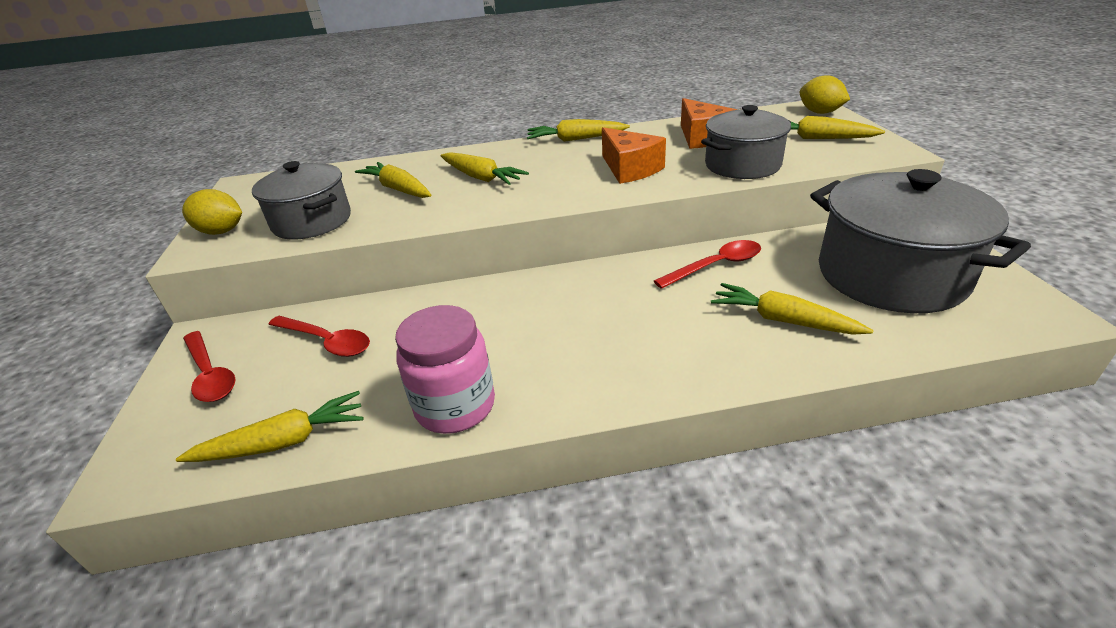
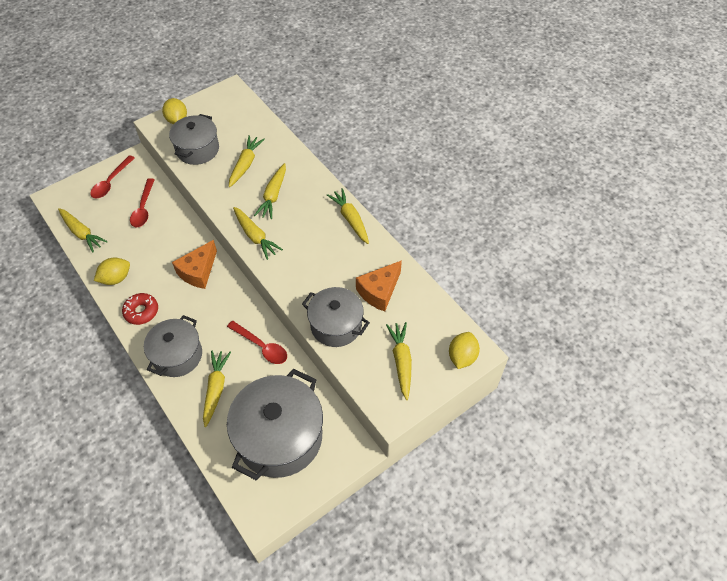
camera: 60 degrees right, 20 degrees up
(455, 406) = (116, 278): pink jar -> yellow lemon
(541, 198) = (255, 236): none -> yellow carrot
(564, 382) = (141, 311): none -> red donut
(629, 169) = (309, 266): orange cheese -> orange cheese (198, 271)
(693, 352) = (177, 355): none -> grey pot

